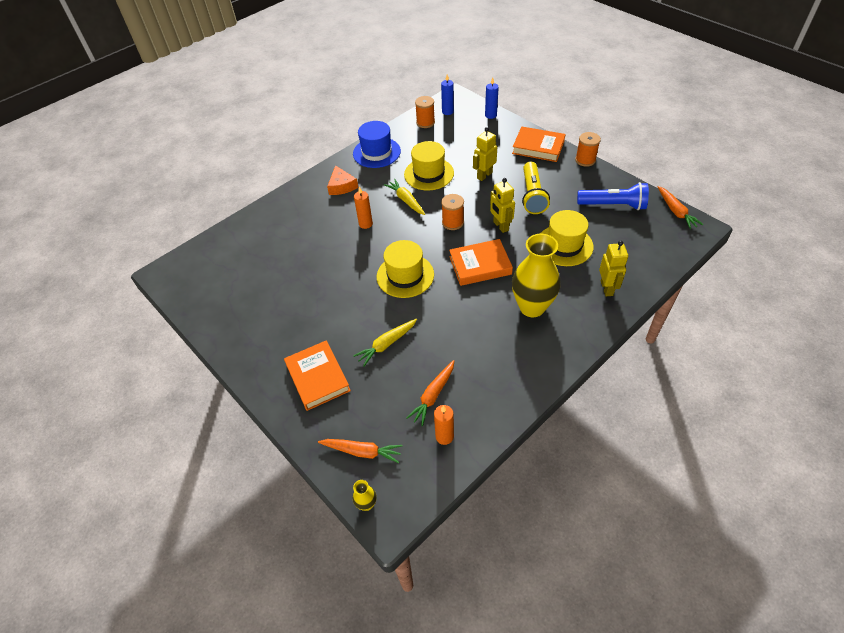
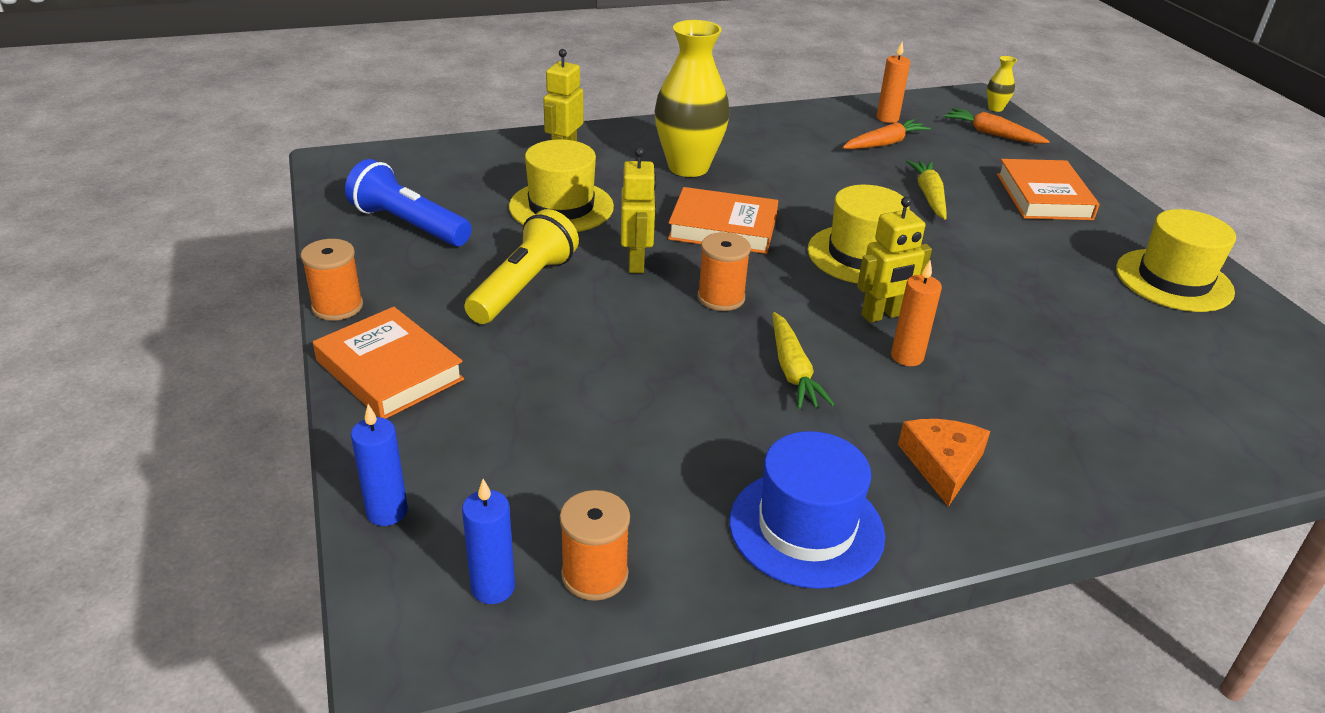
camera: 160 degrees left, 15 degrees down
(386, 344) = (929, 196): yellow carrot -> yellow carrot turned 75 degrees counterclockwise
(429, 174) = (700, 409): yellow hat -> yellow hat (1173, 280)
(484, 175) = (576, 357): yellow robot -> yellow robot (882, 315)
(676, 211) = (331, 186): orange carrot -> none

